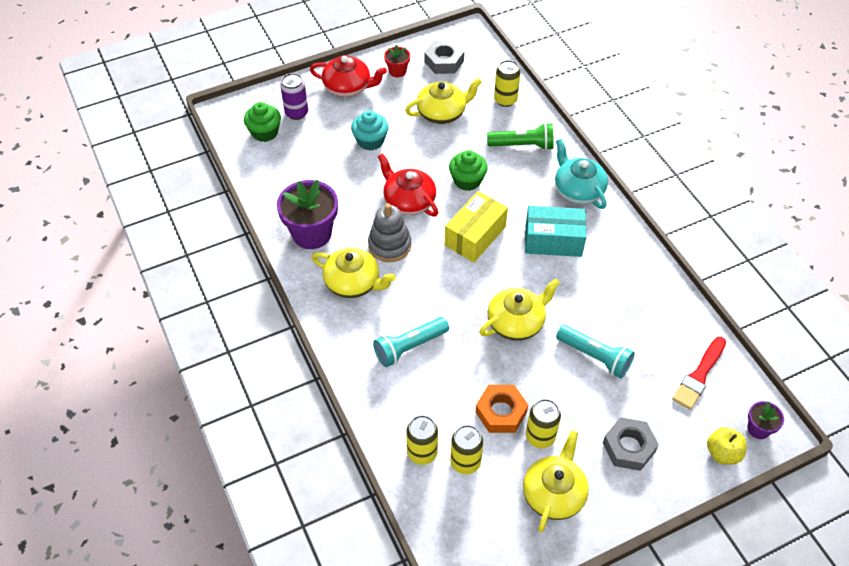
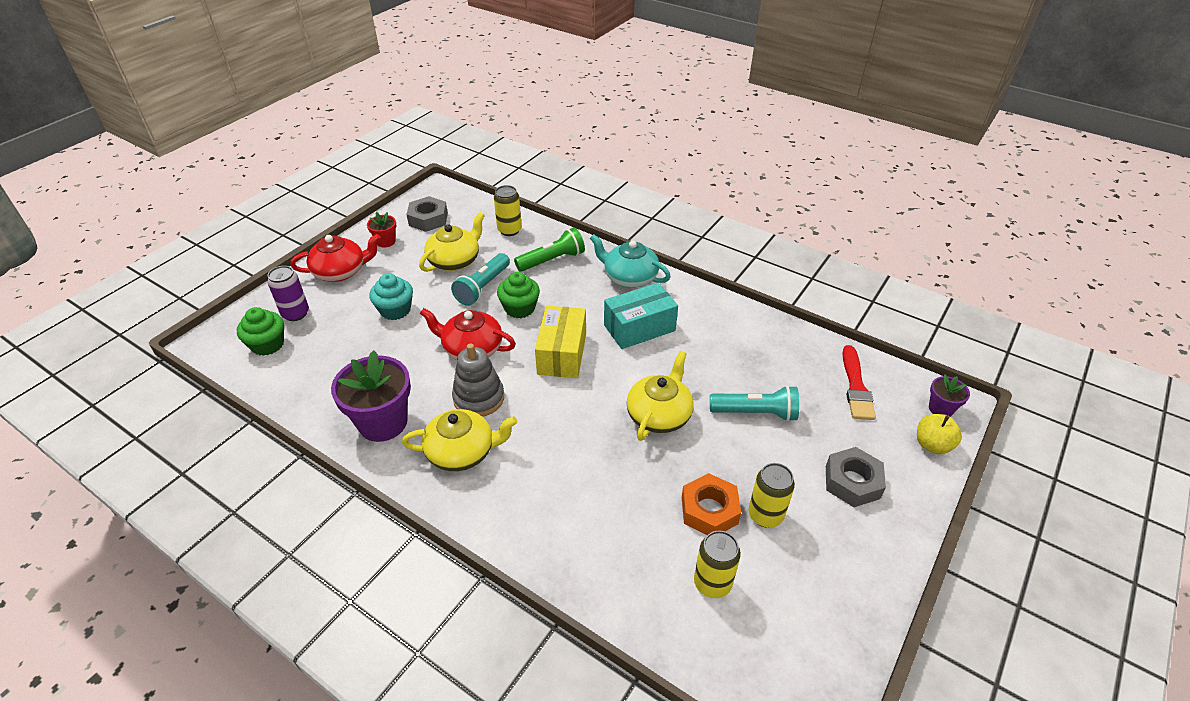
camera: 30 degrees left, 10 degrees down
(409, 347) = (568, 490): turquoise flashlight -> turquoise flashlight (483, 287)
(422, 453) = (659, 598): yellow can -> none
(554, 493) = (823, 566): yellow teapot -> none

